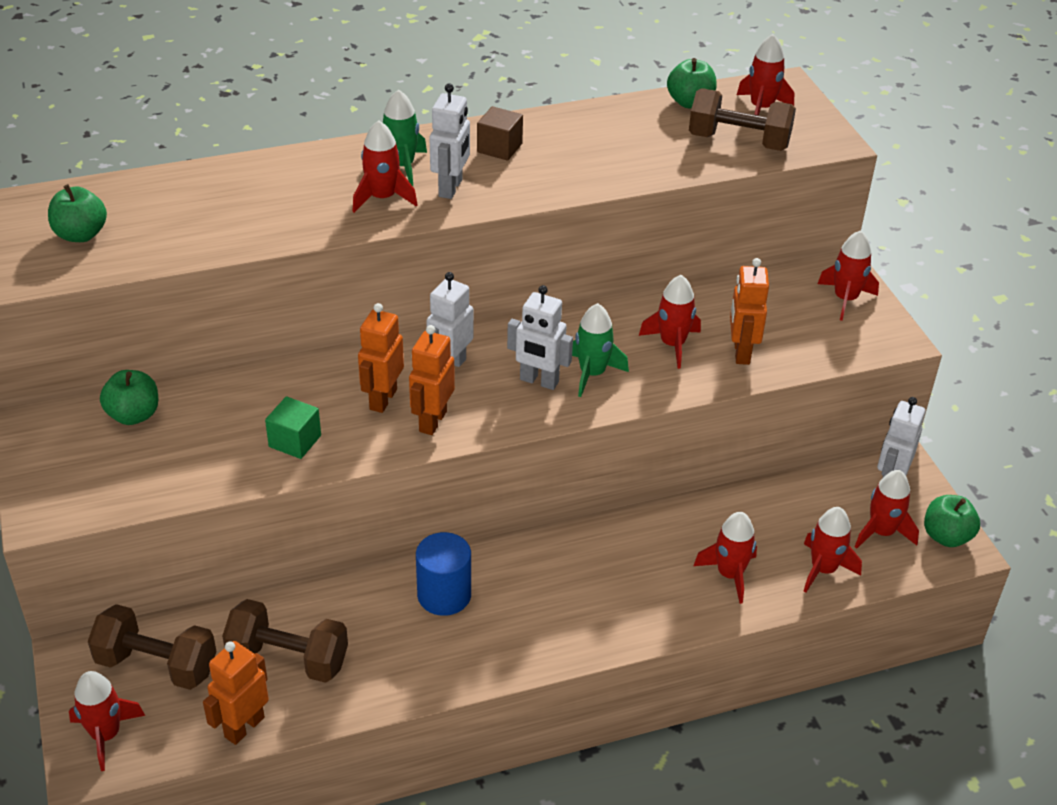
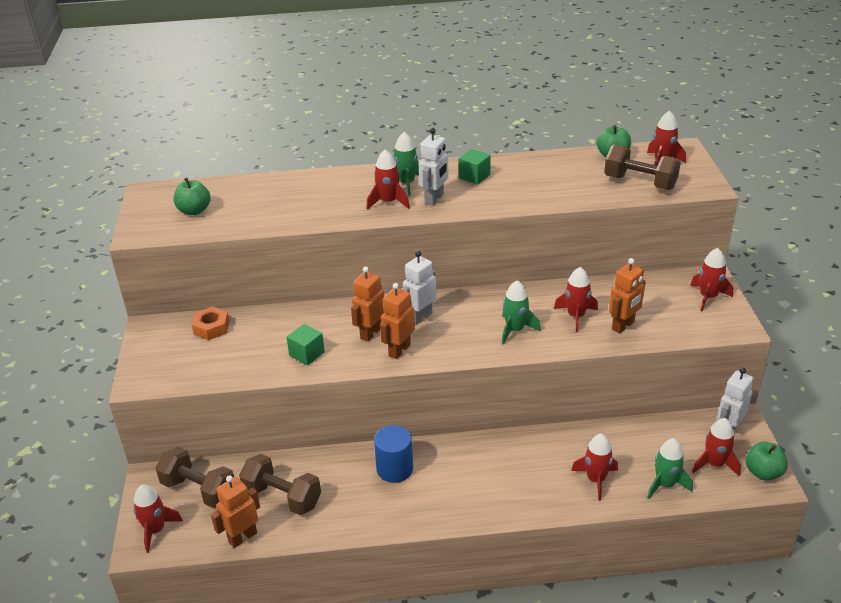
camera: 15 degrees right, 5 degrees down
(134, 415) = (211, 327): green apple -> orange nut
(499, 148) = (474, 176): brown cube -> green cube
(539, 381) = (477, 331): white robot -> none
(741, 352) = (623, 326): orange robot -> orange robot turned 150 degrees counterclockwise
(823, 569) = (665, 484): red rocket -> green rocket

